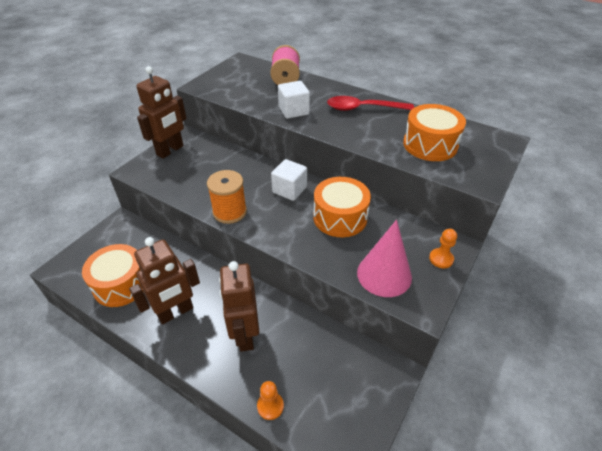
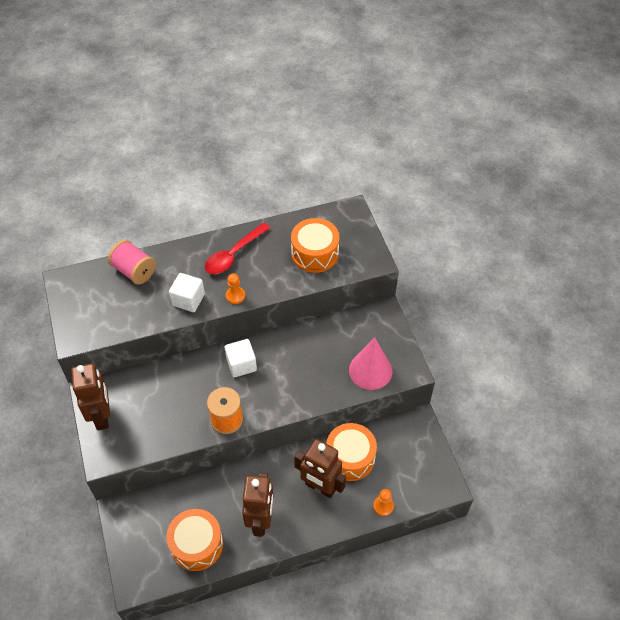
camera: 50 degrees left, 10 degrees up
(340, 217) = (300, 355): orange drum -> orange drum (350, 457)
(441, 259) = (387, 330): orange pawn -> orange pawn (235, 296)

